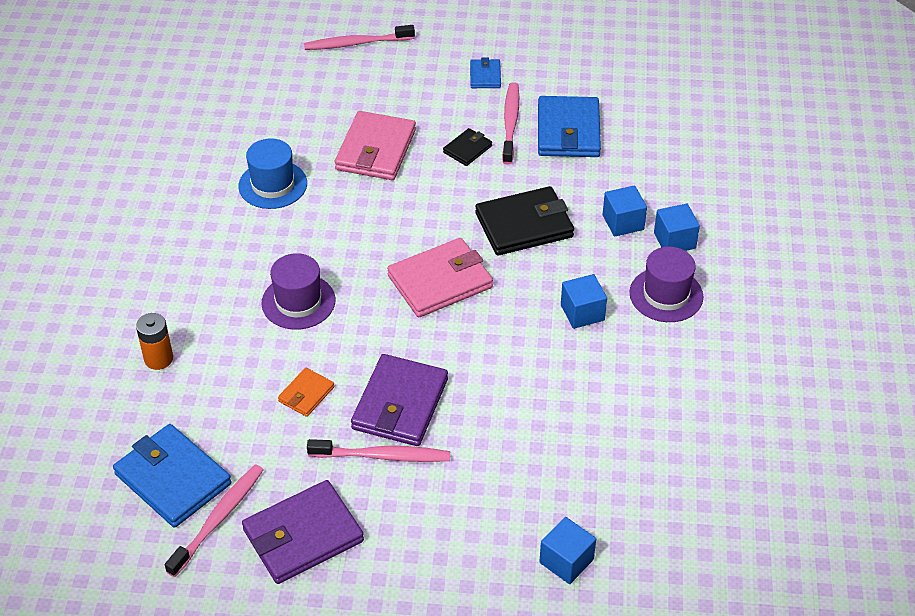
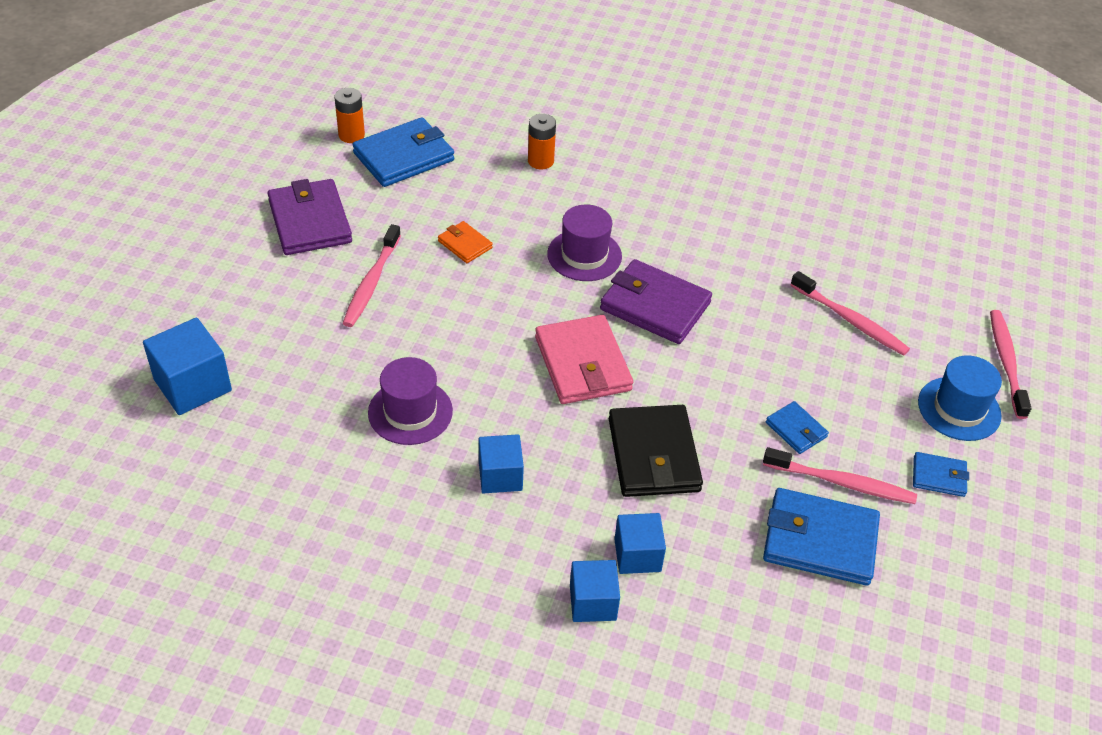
camera: 100 degrees right, 0 degrees up
(141, 539) = (351, 135): none -> orange battery
(218, 519) = (351, 176): pink toothbrush -> pink toothbrush (850, 320)
(273, 185) = (758, 259): blue hat -> blue hat (959, 409)
(376, 150) = (804, 348): pink wallet -> none
(400, 404) = (428, 305): purple wallet -> purple wallet (655, 306)
(467, 149) = (796, 430): black wallet -> blue wallet
(566, 561) = (193, 385): blue cube -> blue cube, size x1.50
(666, 295) = (503, 565): purple hat -> purple hat (410, 412)

